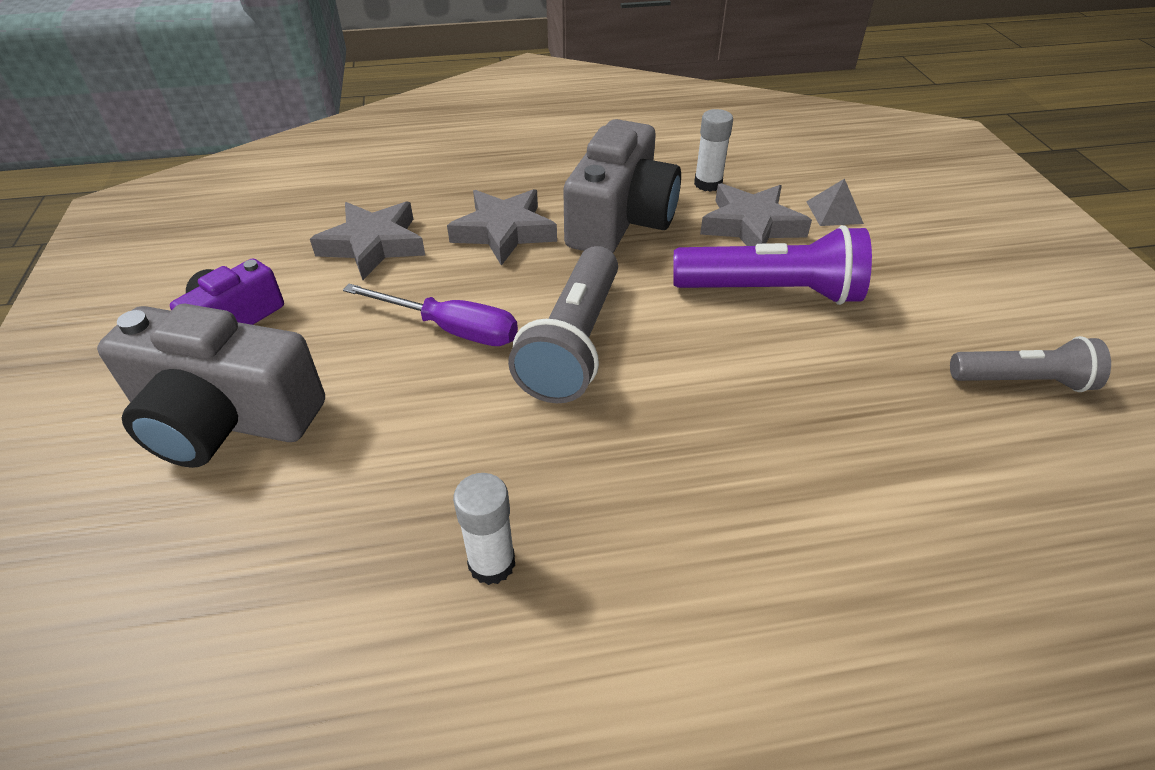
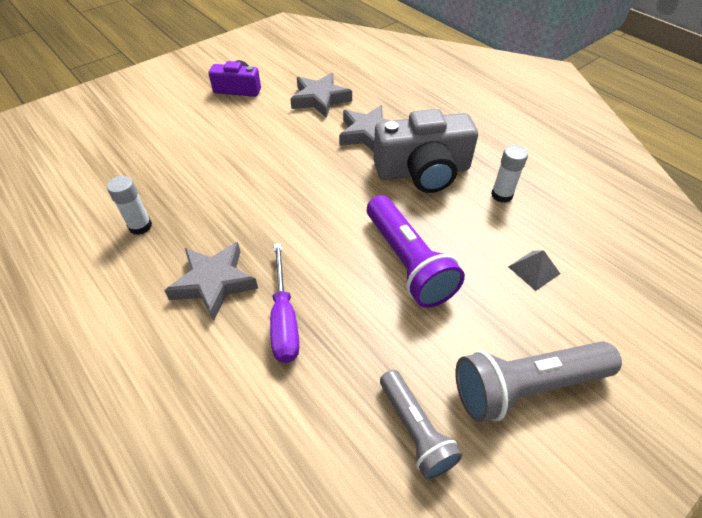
camera: 60 degrees right, 5 degrees up
(225, 418) = (181, 117): grey camera -> none
(451, 329) = (277, 151): purple screwdriver -> purple screwdriver (284, 319)
(573, 343) = (296, 196): grey flashlight -> grey flashlight (526, 386)
(751, 226) = (472, 231): grey star -> grey star (214, 282)

